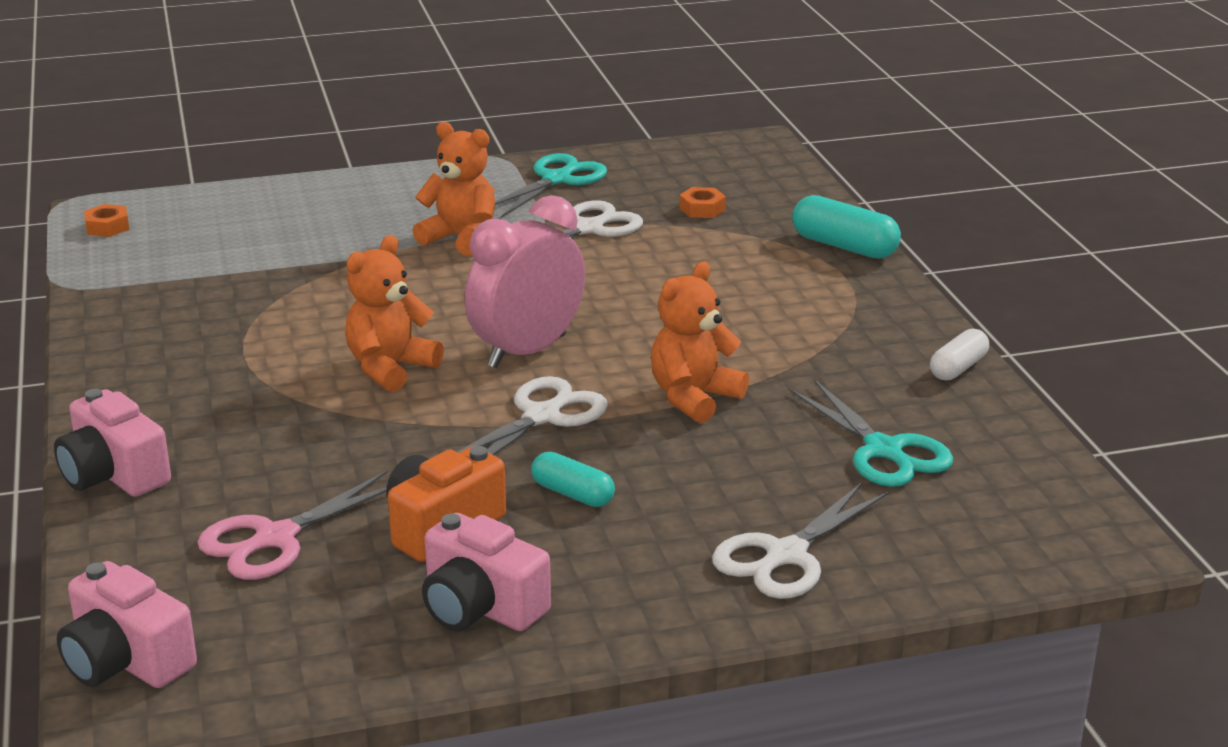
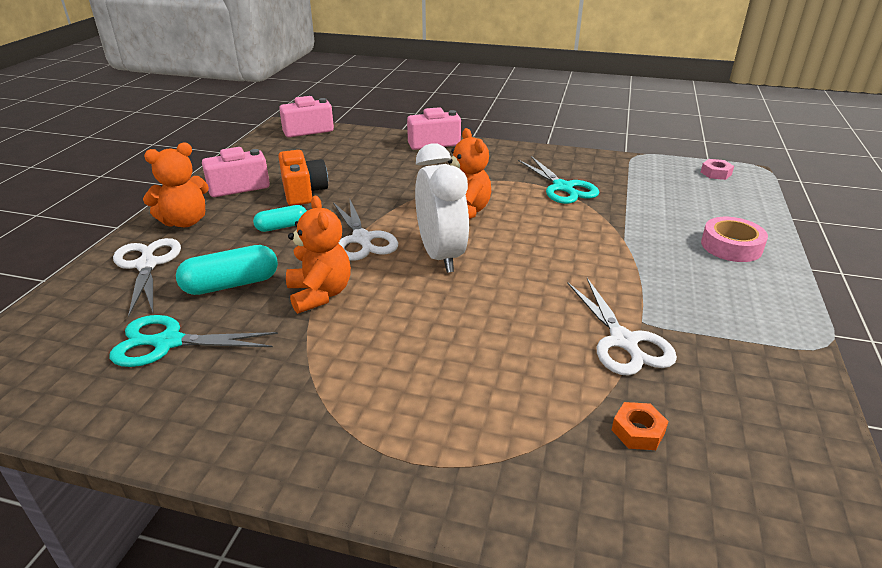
camera: 120 degrees right, 5 degrees up
(107, 227) = (716, 173): orange nut -> pink nut
(276, 538) = (344, 161): pink scissors -> none
(337, 202) = (731, 246): none -> pink tape
(461, 238) = (636, 278): orange teddy bear -> orange teddy bear (185, 222)
(527, 351) = (441, 256): pink clock -> white clock
(556, 180) = (752, 361): turquoise scissors -> turquoise scissors (562, 187)
(844, 246) = (481, 501): turquoise capsule -> turquoise capsule (231, 284)
(958, 368) = (198, 444): white capsule -> none

